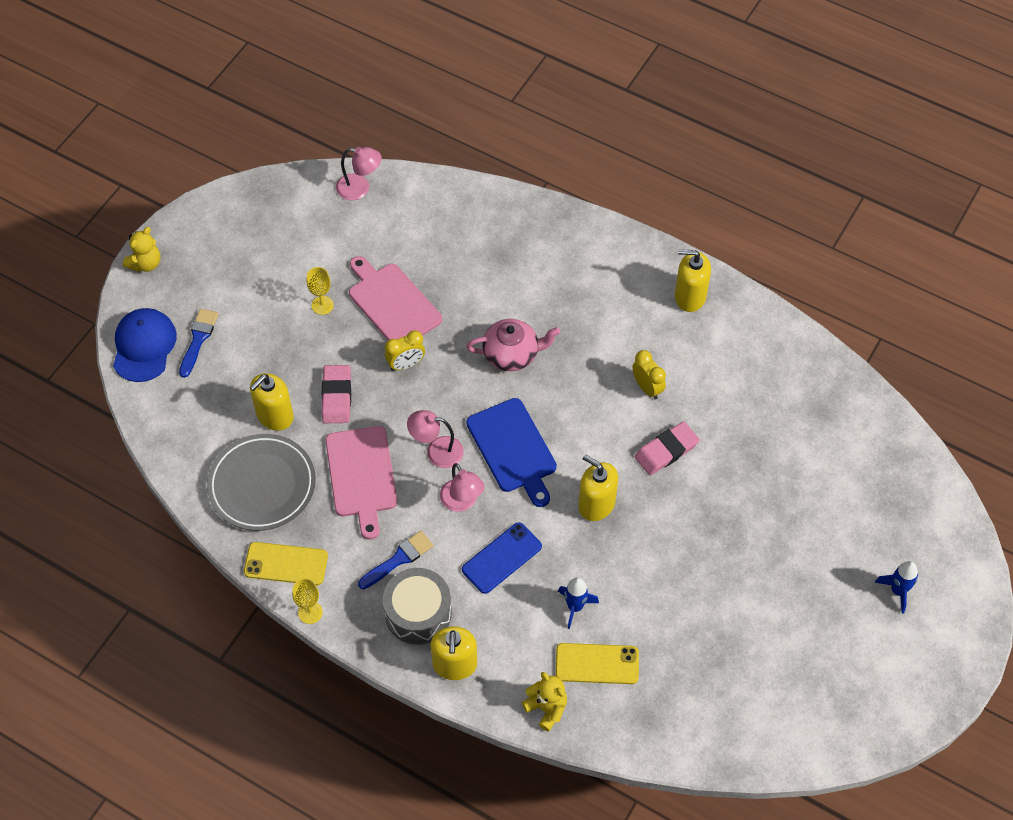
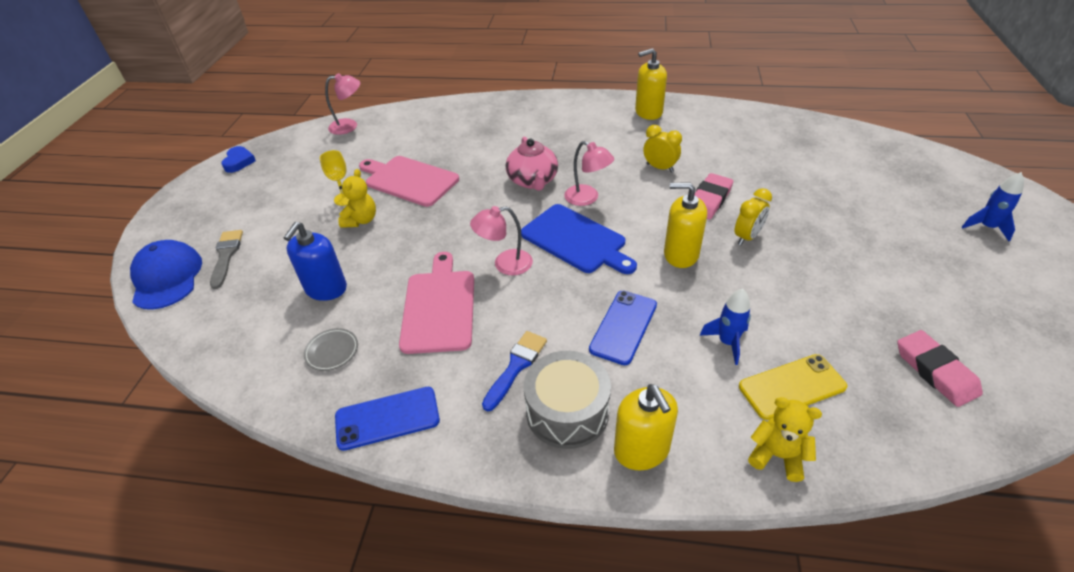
camera: 20 degrees left, 15 degrees down
(145, 263) = (159, 219): yellow teddy bear -> yellow teddy bear (361, 220)
(198, 339) = (226, 256): blue brush -> grey brush
(233, 204) = (239, 162): none -> blue heart
(262, 485) = (332, 351): grey plate -> grey plate, size x0.43
(275, 416) = (326, 289): yellow soap dispenser -> blue soap dispenser
(286, 564) = (387, 418): yellow phone -> blue phone
(310, 612) = (438, 460): yellow goblet -> none
(336, 396) = (385, 255): pink eraser -> pink eraser (935, 371)
(361, 475) = (439, 307): pink cutting board -> pink cutting board turned 150 degrees counterclockwise
(406, 364) = (441, 214): yellow clock -> yellow clock (747, 237)
(462, 502) = (553, 295): pink lamp -> pink lamp (587, 198)
(512, 354) = (533, 181): pink teapot -> pink teapot turned 105 degrees clockwise

